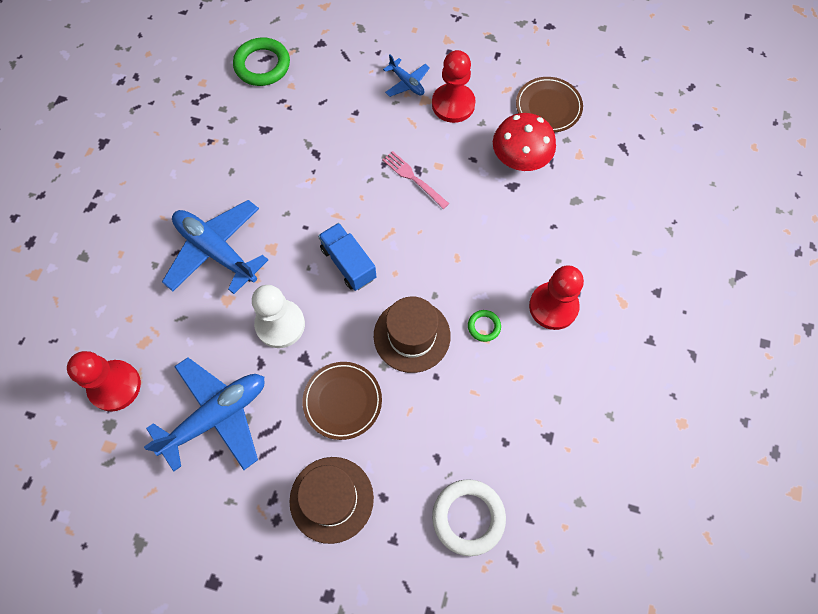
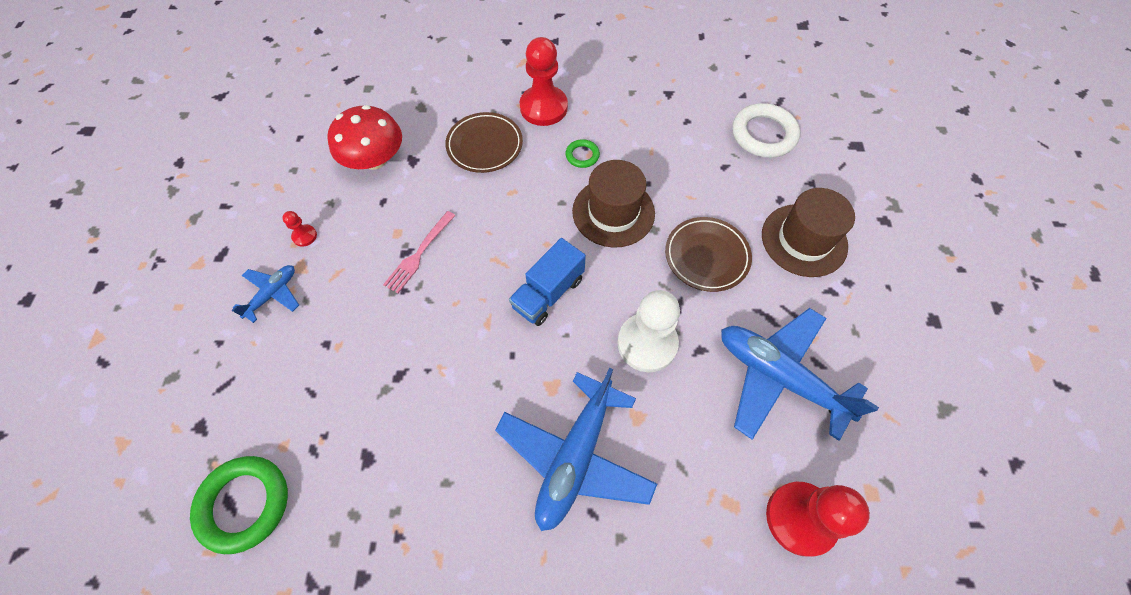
camera: 105 degrees left, 5 degrees down
(453, 104) = (304, 236): red pawn -> red pawn, size x0.44
(548, 107) = (302, 146): brown plate -> brown plate (484, 145)

